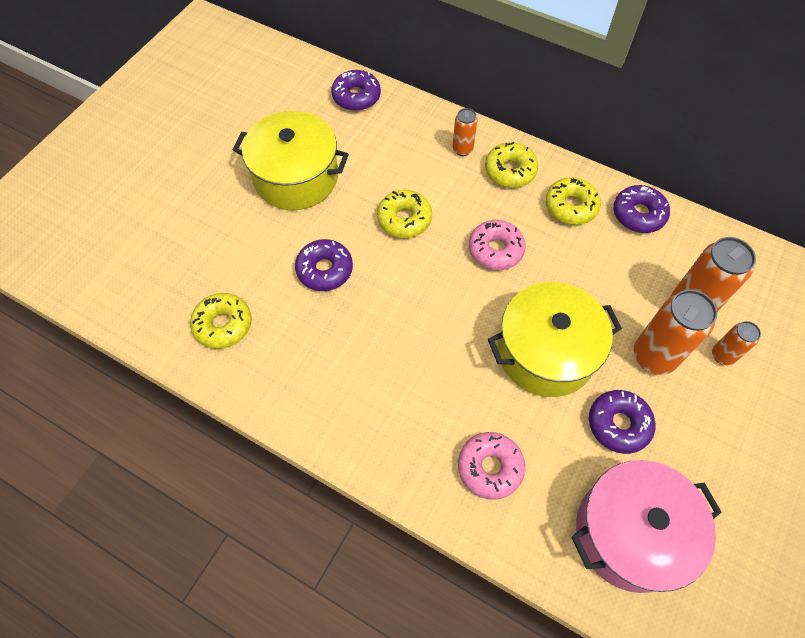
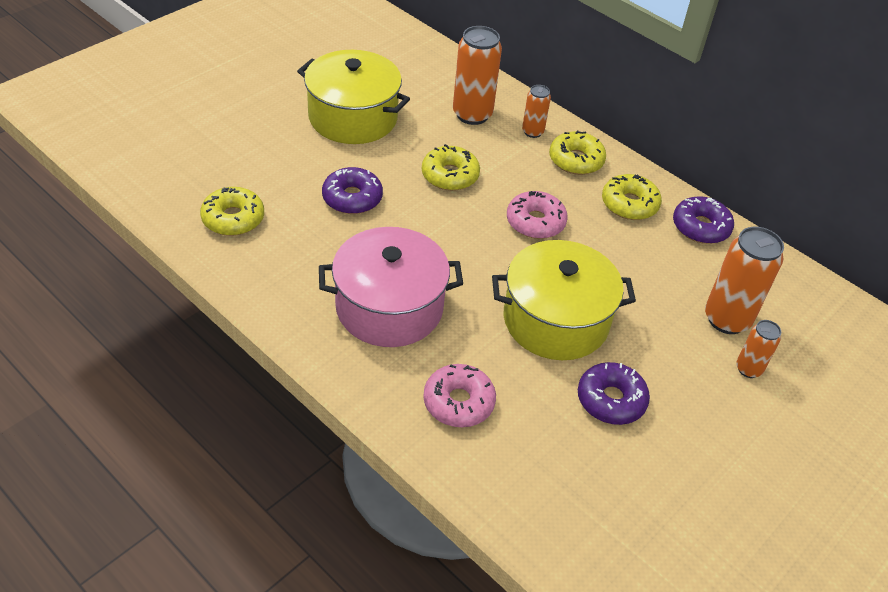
camera: 10 degrees right, 15 degrees down
(356, 96) = (440, 66): purple donut -> none
(630, 533) = (588, 496): pink pot -> pink pot (389, 307)
(653, 357) = (671, 352): orange can -> orange can (472, 114)

